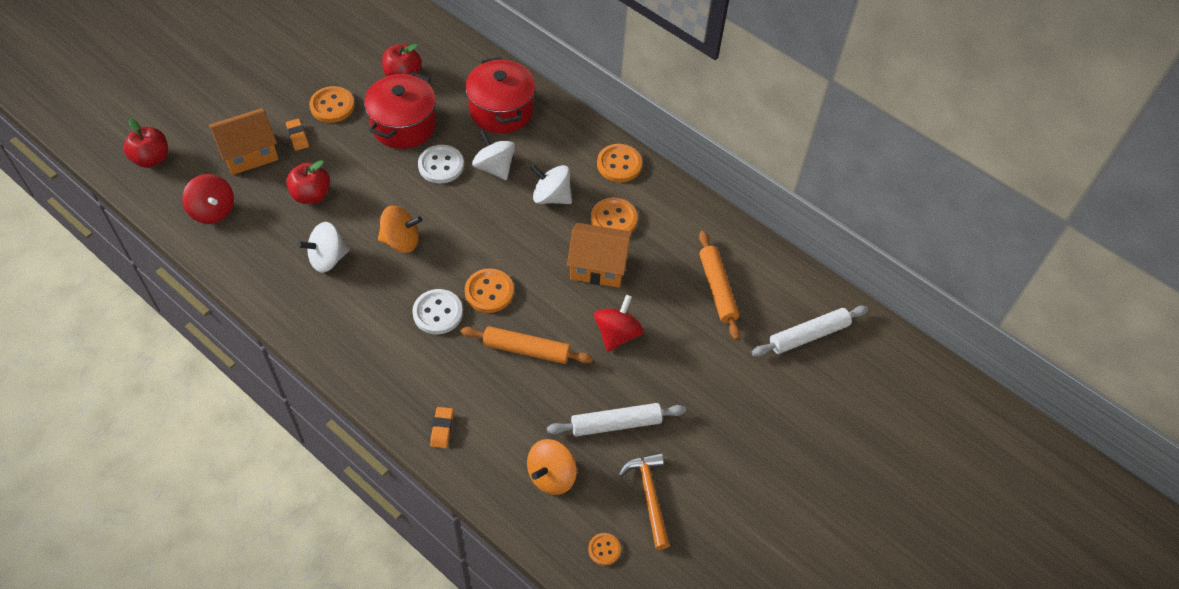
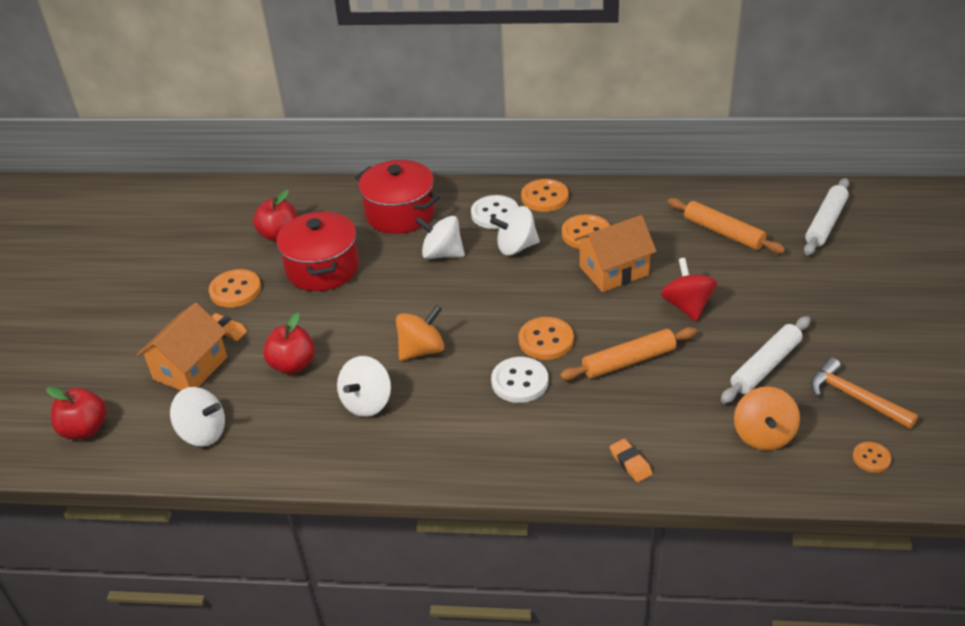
camera: 30 degrees left, 15 degrees down
(213, 210) = (203, 433): red spinning top -> white spinning top
(441, 165) = (392, 278): white button -> white button (495, 214)

